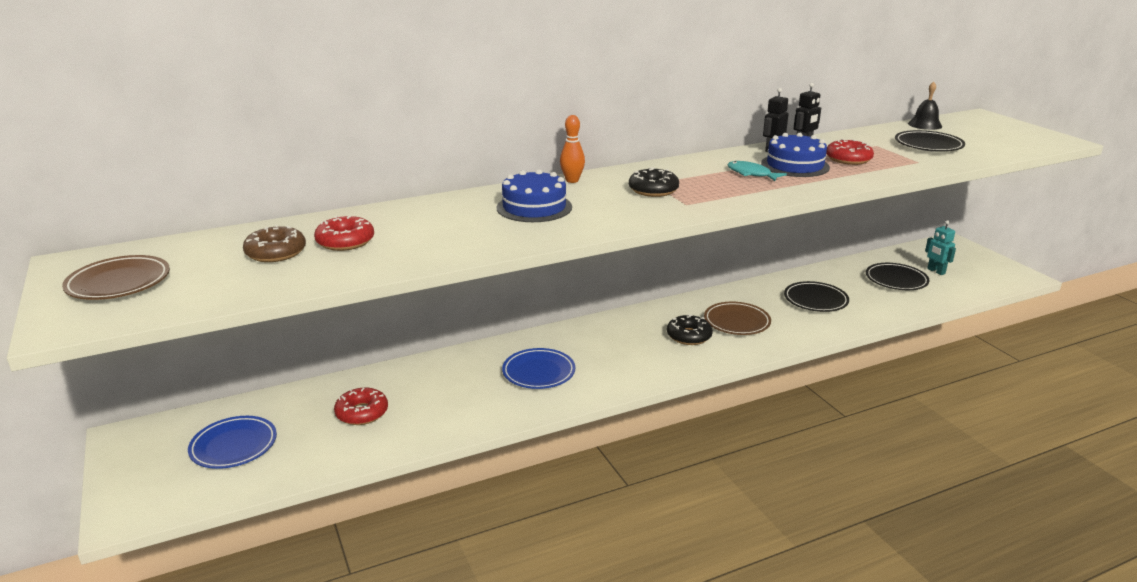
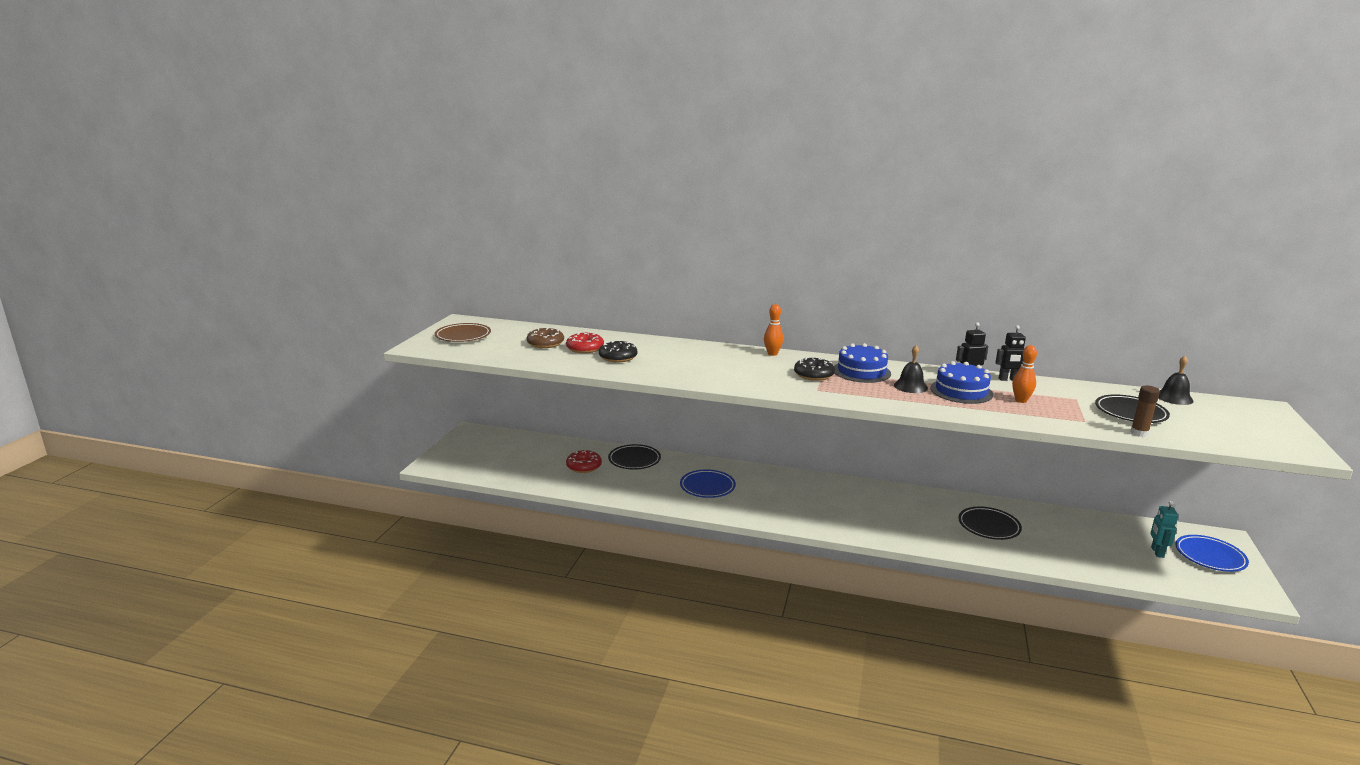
camera: 40 degrees right, 5 degrees down
(234, 446) = (507, 456): blue plate -> blue plate (1210, 557)
(534, 207) = (716, 362): blue cake -> blue cake (861, 371)
(689, 336) = (841, 508): black donut -> black donut (618, 357)
(736, 322) = (894, 514): brown plate -> none
(751, 174) = (910, 386): turquoise fish -> black bell
(848, 159) = (1021, 400): red donut -> orange bowling pin
(896, 280) = (1098, 542): black plate -> black plate (634, 460)
(965, 160) = (1139, 433): none -> brown glue stick

